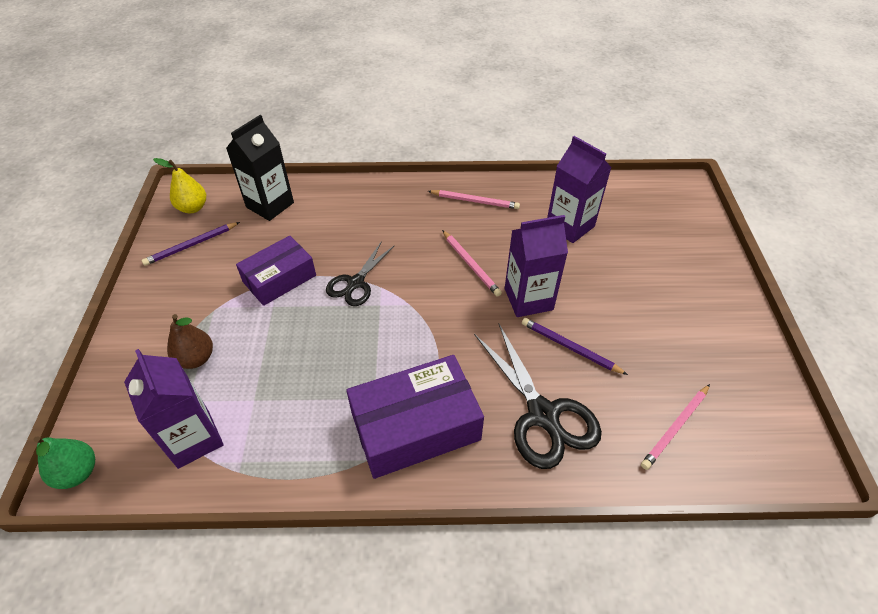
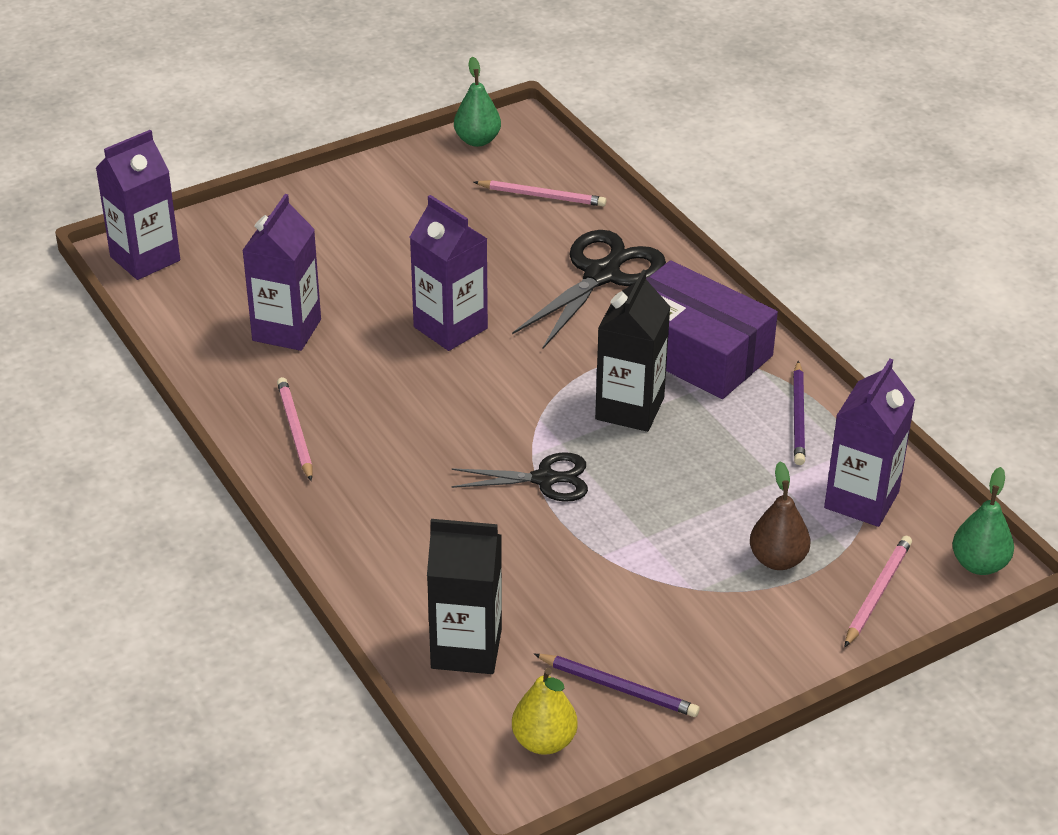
camera: 120 degrees left, 10 degrees down
(279, 278) = (598, 555): purple box -> none
(383, 354) = (629, 409): none -> black carton
(471, 264) = (429, 391): pink pencil -> pink pencil (877, 593)
(570, 347) = (499, 279): purple pencil -> purple pencil (798, 416)
(675, 192) = (145, 259): none -> purple carton
(784, 420) = (477, 140): none -> green pear

